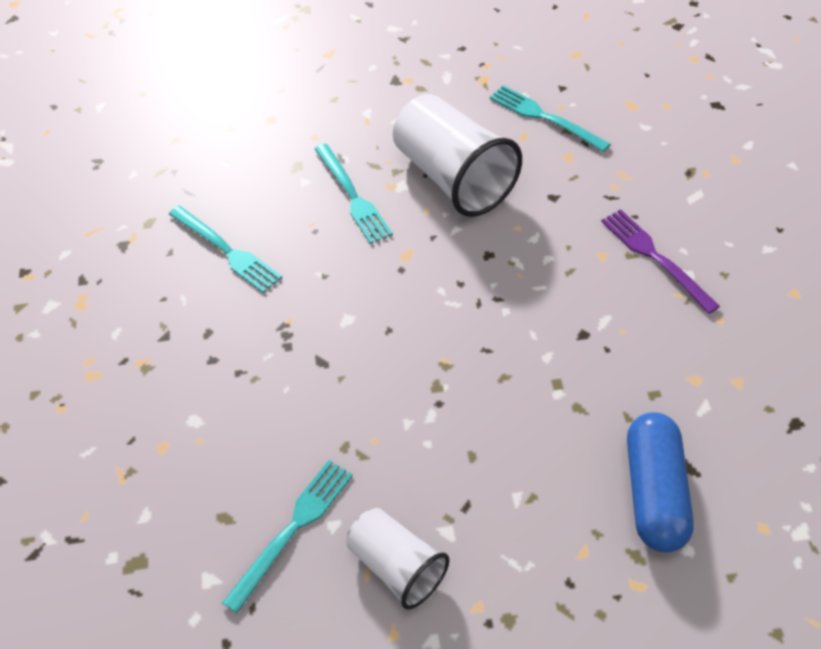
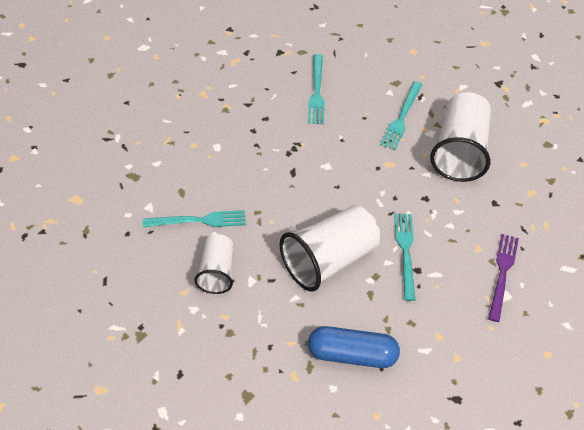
camera: 45 degrees right, 0 degrees up
(491, 417) = (329, 260): none -> white cup
(544, 117) = (548, 165): turquoise fork -> turquoise fork (405, 252)
(654, 492) = (352, 355): blue capsule -> blue capsule turned 45 degrees clockwise

